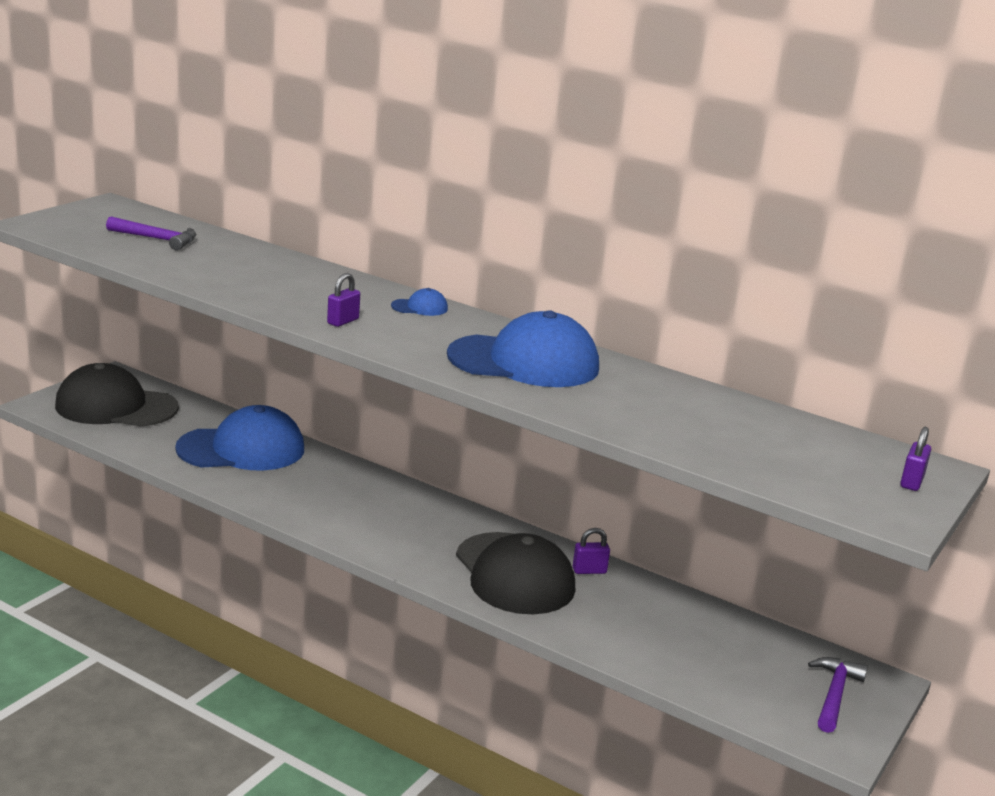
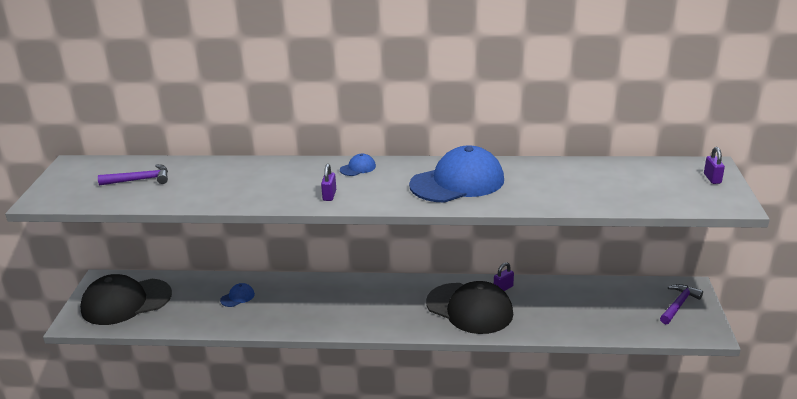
camera: 25 degrees left, 5 degrees up
(242, 449) = (237, 297): blue cap -> blue cap, size x0.40
(834, 694) = (678, 305): purple hammer -> purple hammer turned 45 degrees clockwise

